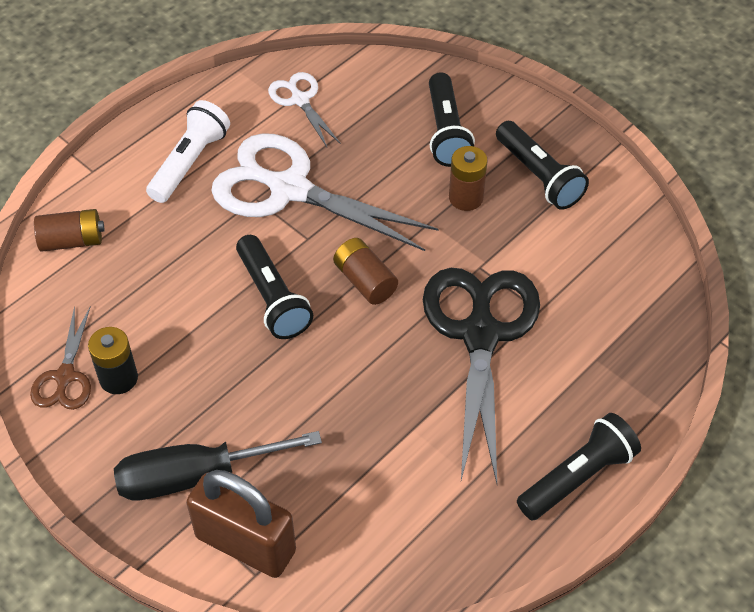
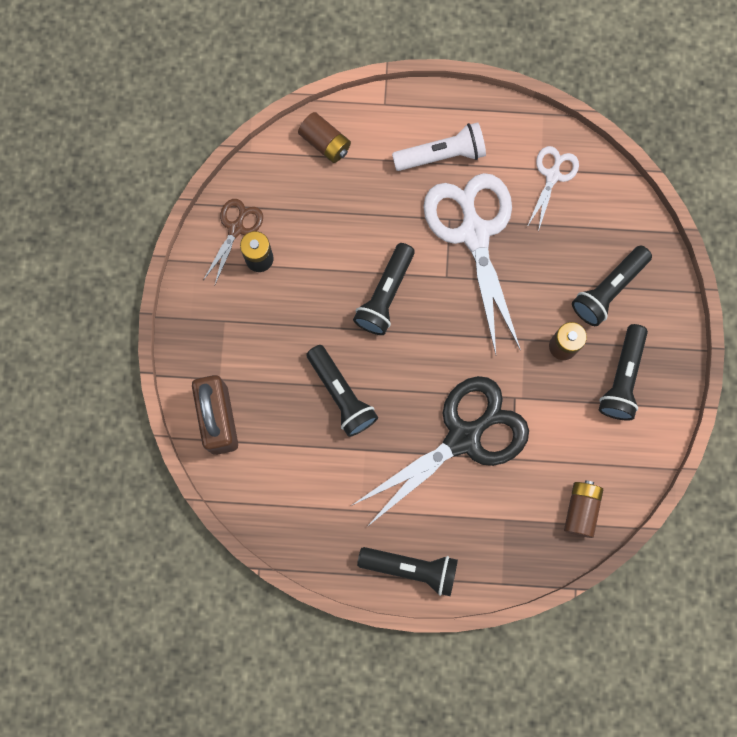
camera: 50 degrees right, 25 degrees up
(65, 376) = (236, 228): brown scissors -> brown scissors turned 150 degrees clockwise
(194, 476) = (235, 356): black screwdriver -> none
(334, 408) = (341, 395): none -> black flashlight
(365, 281) = (444, 338): brown battery -> brown battery (580, 509)

